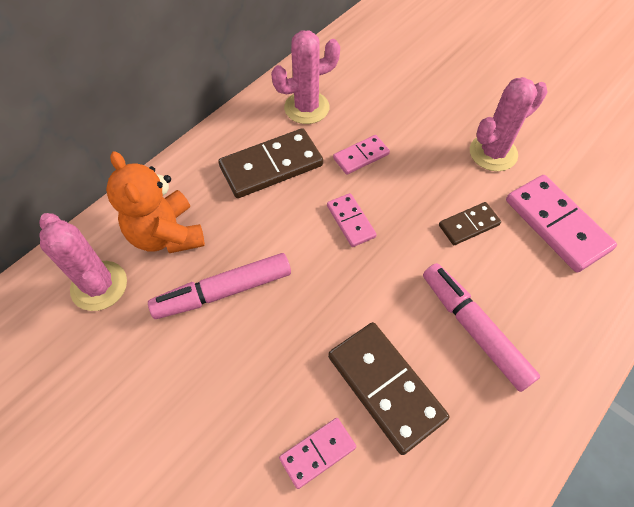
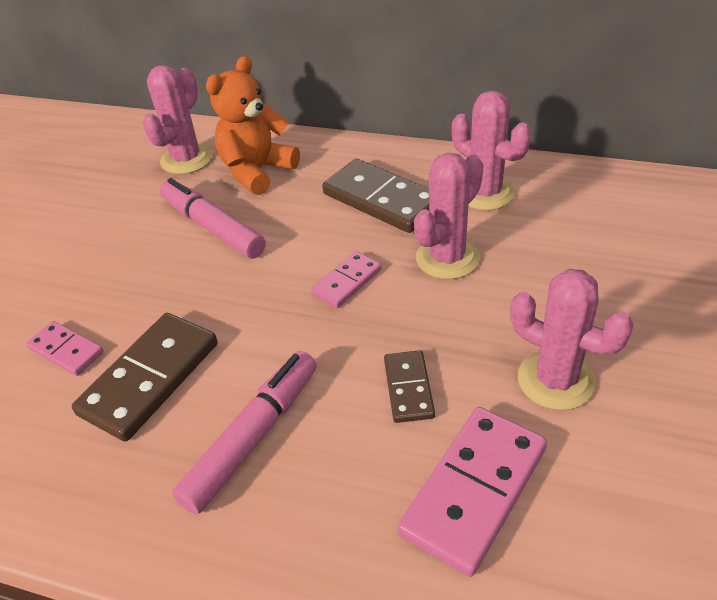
camera: 70 degrees right, 15 degrees down
(361, 156) = (447, 258): pink domino -> pink cactus
(468, 225) = (408, 388): brown domino -> brown domino turned 45 degrees clockwise

